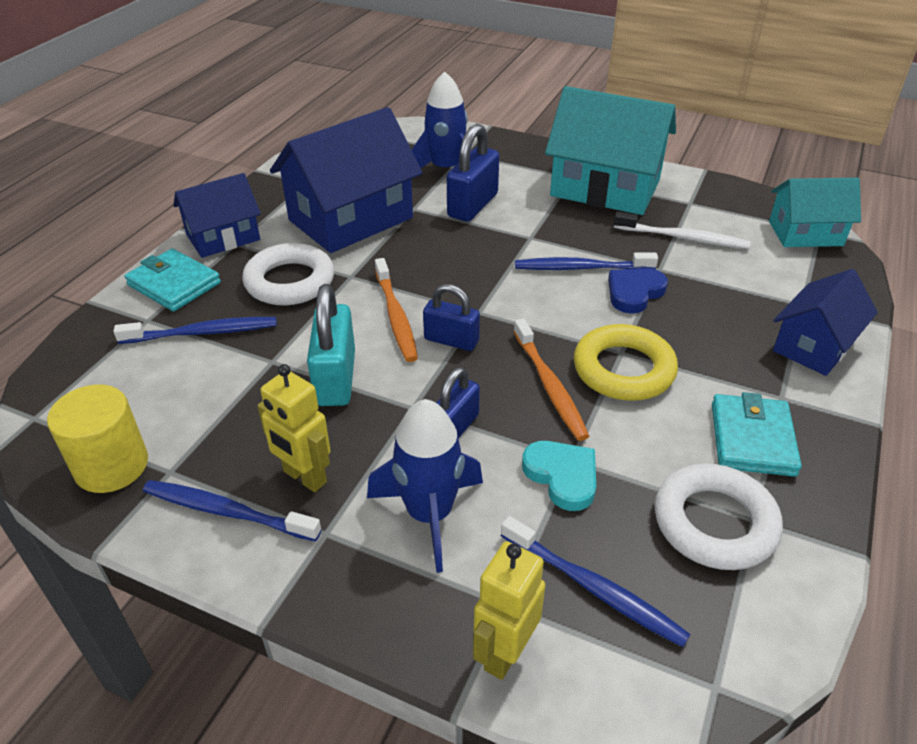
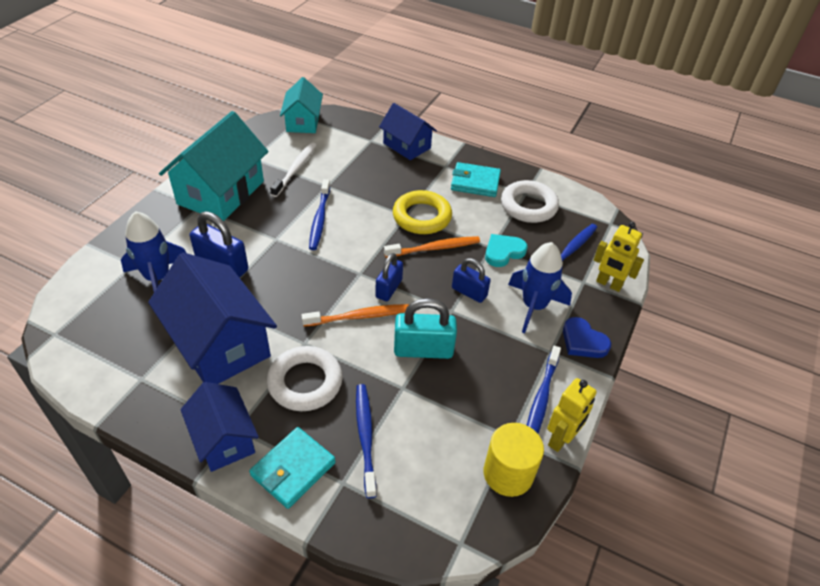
camera: 90 degrees left, 5 degrees up
(304, 477) = (511, 363): yellow robot -> yellow robot (561, 439)
(634, 292) = (350, 200): blue heart -> blue heart (583, 341)

